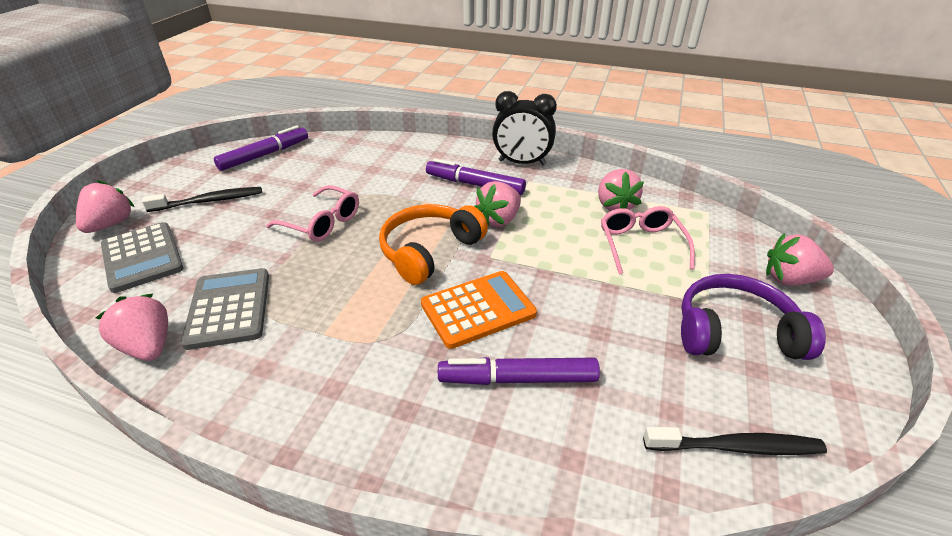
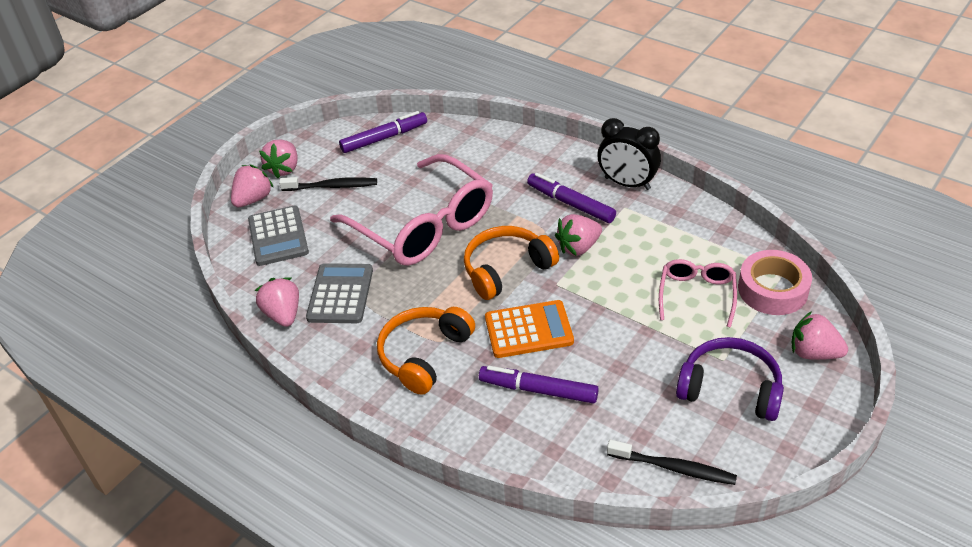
camera: 20 degrees right, 5 degrees up
(321, 222) = (422, 225): pink glasses -> pink glasses, size x2.00
(355, 363) = (424, 355): none -> orange headphones
(615, 206) = (695, 249): pink strawberry -> pink strawberry (284, 169)
(709, 229) = (772, 289): none -> pink tape

